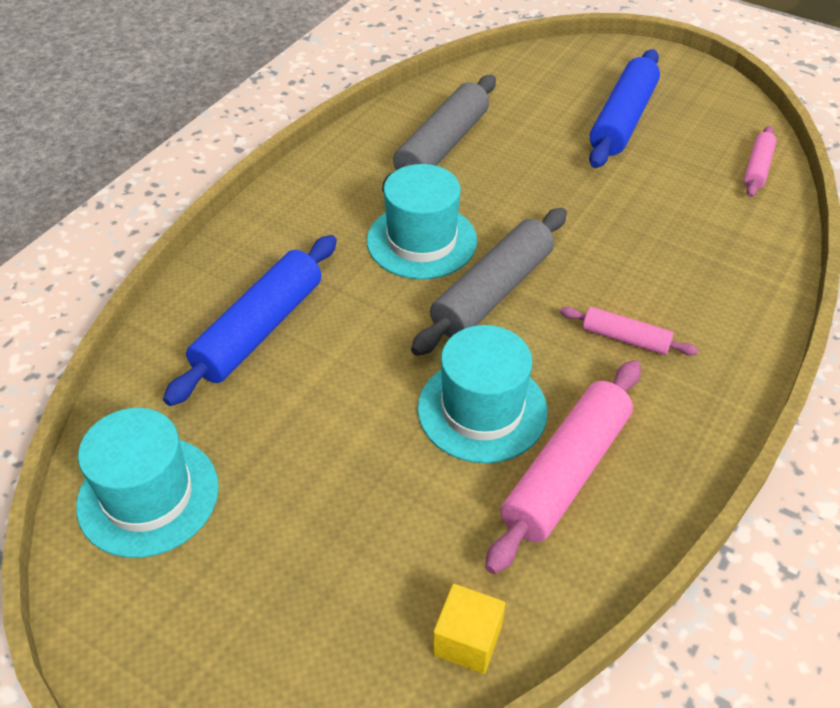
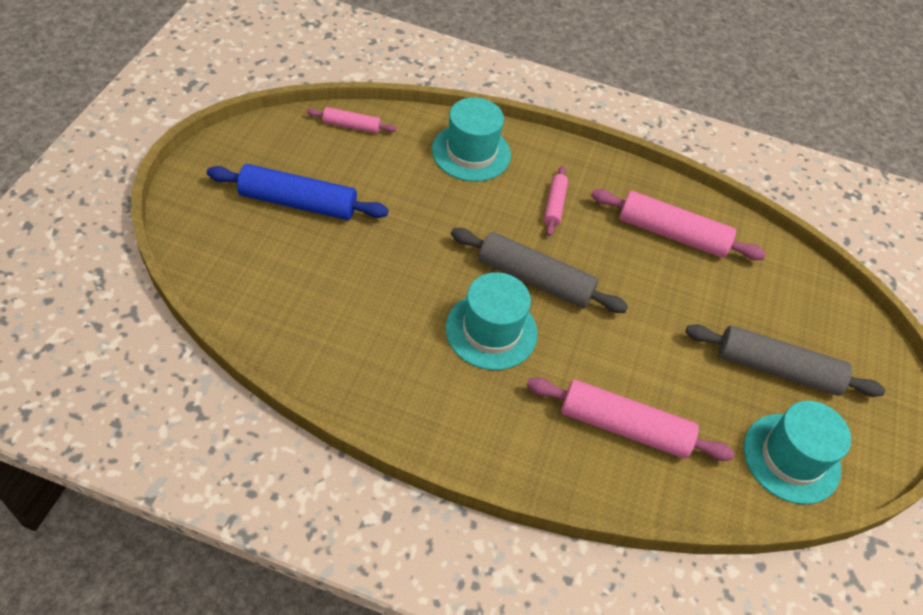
camera: 110 degrees left, 5 degrees up
(259, 329) = (624, 427): blue rolling pin -> pink rolling pin
(442, 146) = (359, 330): grey rolling pin -> grey rolling pin (777, 369)
(467, 640) = (794, 272): yellow cube -> none
(482, 410) = (643, 277): turquoise hat -> turquoise hat (471, 152)

